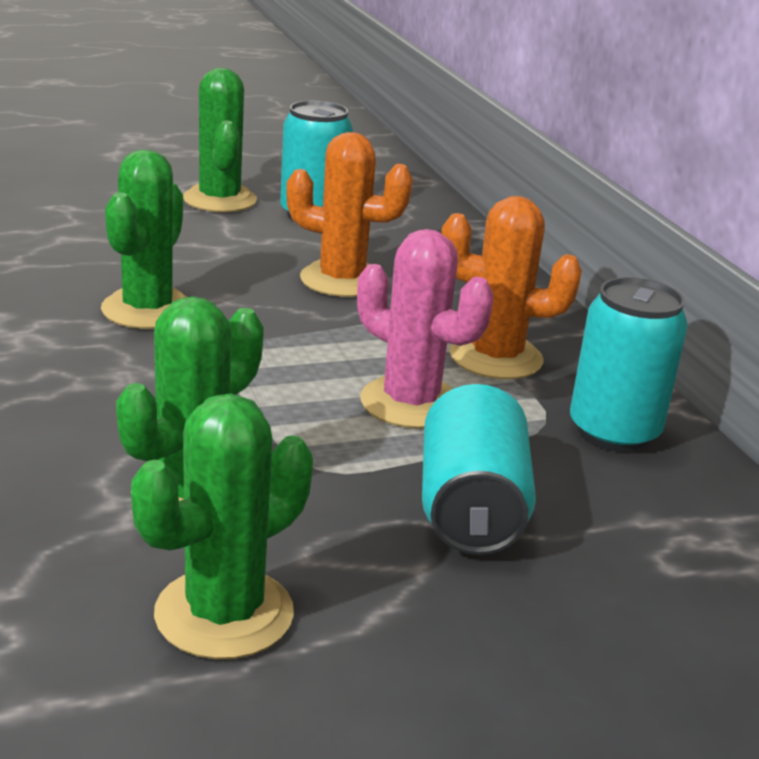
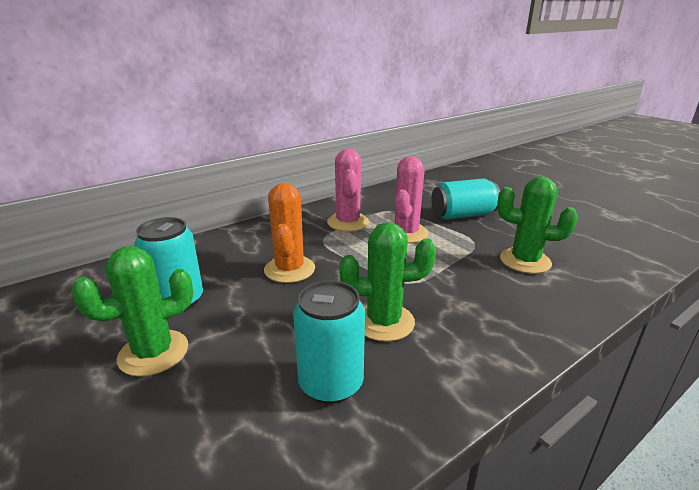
camera: 105 degrees left, 0 degrees up
(224, 613) = (569, 241): green cactus -> none
(496, 357) = (348, 222): orange cactus -> pink cactus
(613, 432) = (386, 200): turquoise can -> turquoise can (331, 383)

